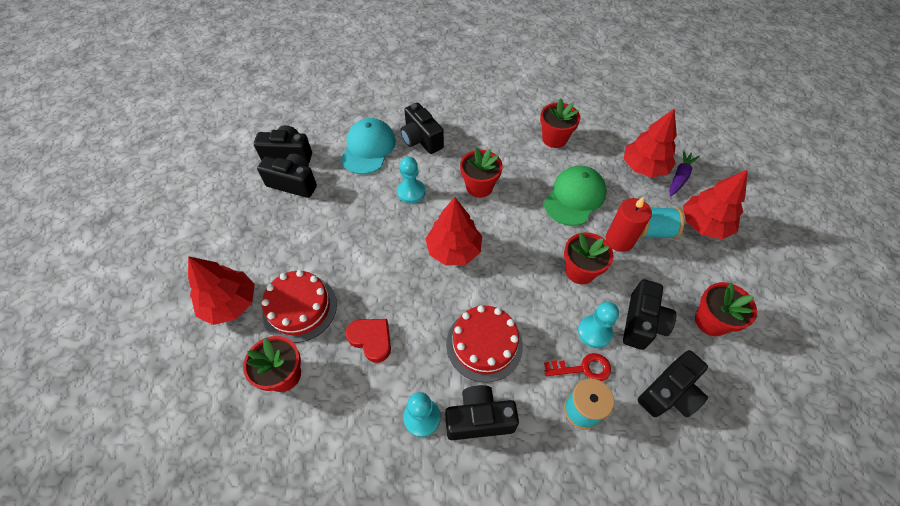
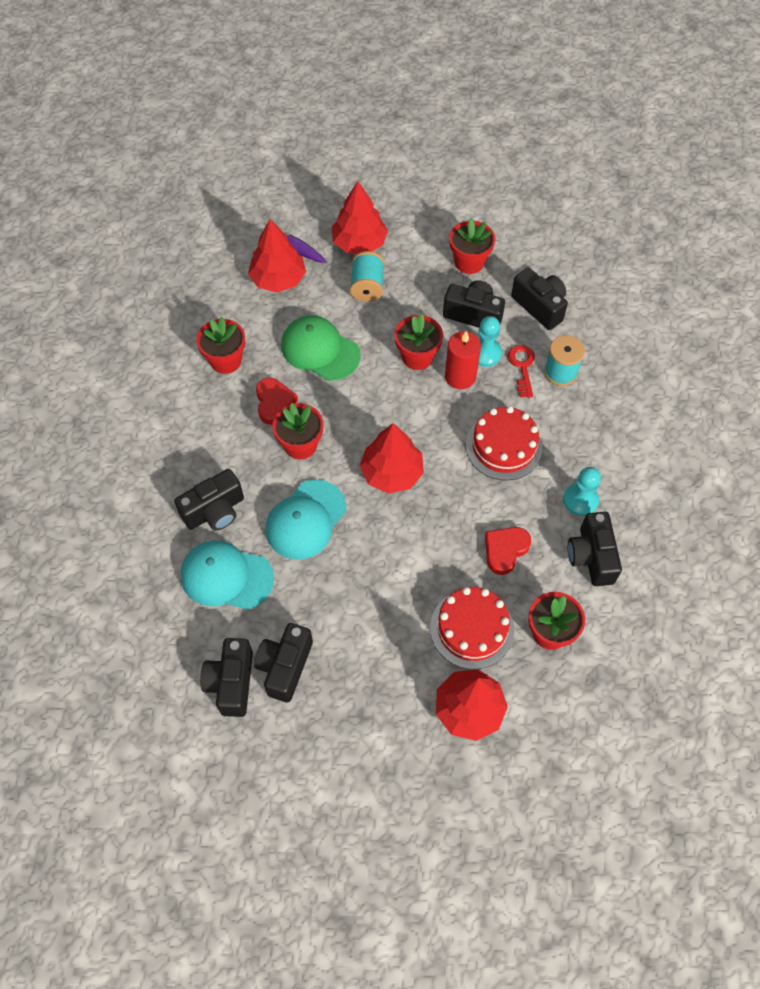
camera: 90 degrees left, 5 degrees up
(411, 192) = (306, 520): turquoise pawn -> turquoise cap
(479, 419) = (577, 453): black camera -> black camera (591, 557)
(517, 169) = (274, 403): none -> red heart
(619, 240) = (378, 317): red candle -> red candle (460, 376)

